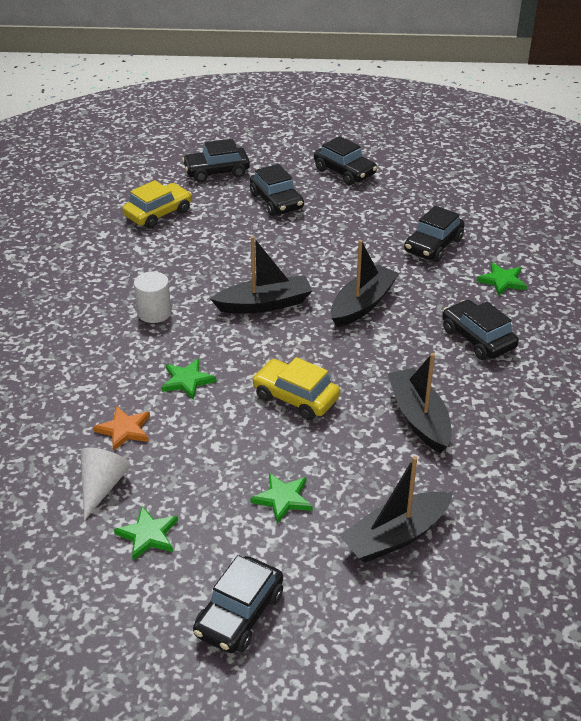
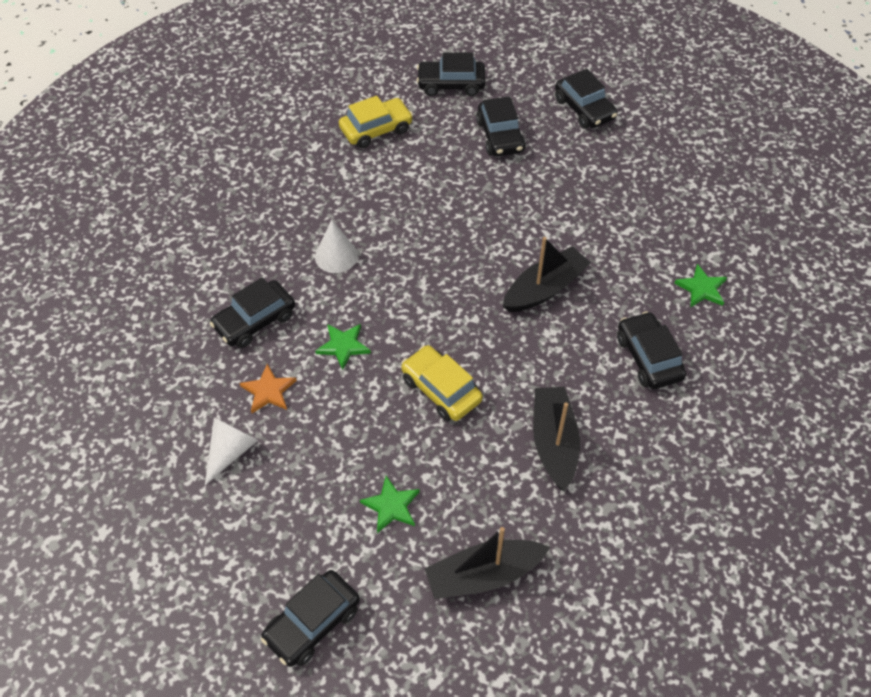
camera: 15 degrees right, 15 degrees up
(148, 535) = (256, 516): green star -> none
(154, 312) = (336, 256): white cylinder -> white cone
(264, 304) = (446, 268): black boat -> none
(433, 245) = (644, 227): black car -> black car (255, 321)

